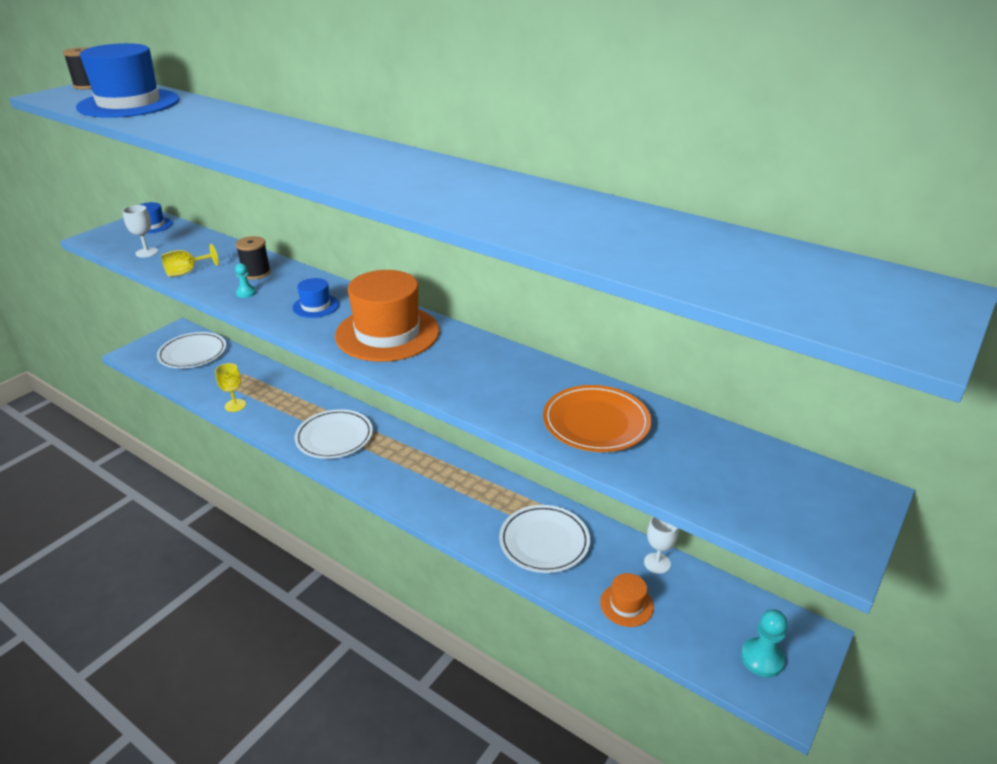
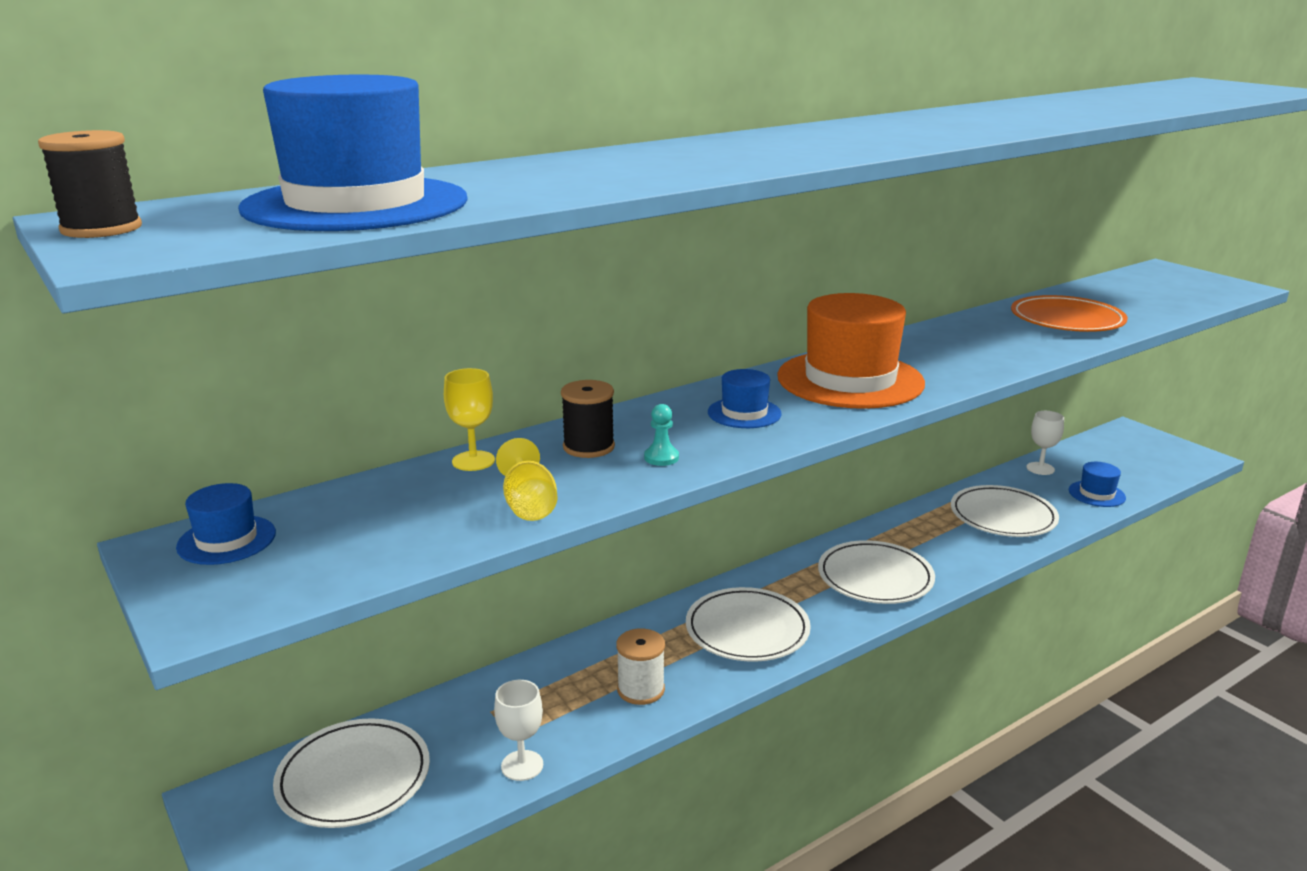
camera: 70 degrees left, 10 degrees down
(147, 252) = (382, 546): white goblet -> white goblet (522, 765)
(235, 405) = (596, 727): yellow goblet -> yellow goblet (473, 461)
(268, 412) = (641, 689): none -> white spool
(415, 481) = (875, 577): none -> white plate
(626, 605) = (1096, 494): orange hat -> blue hat
(762, 658) = (1157, 454): turquoise pawn -> none

